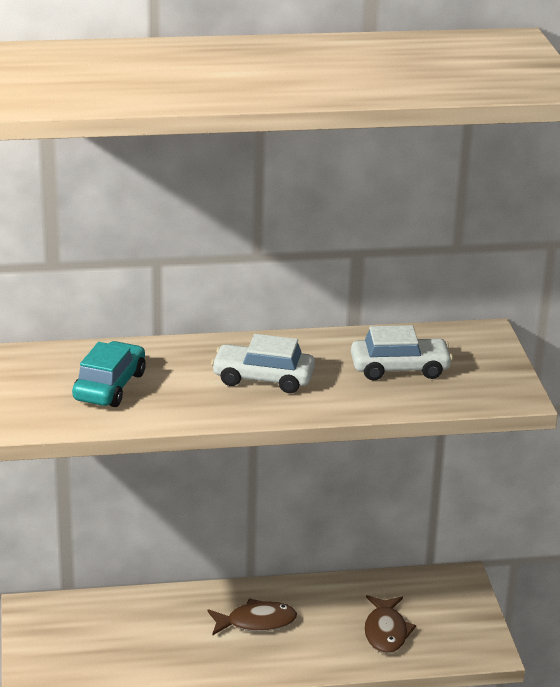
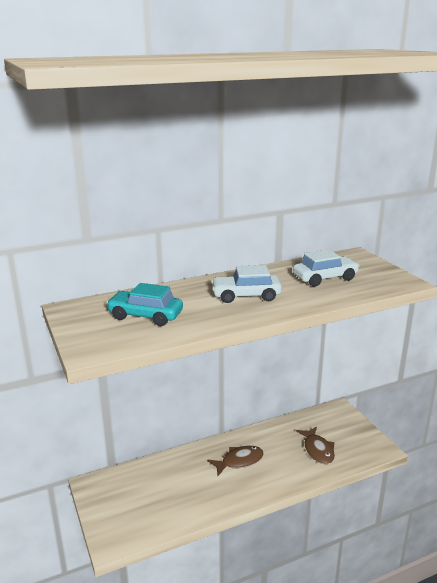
camera: 15 degrees left, 5 degrees down
(109, 386) = (145, 316): turquoise car -> turquoise car turned 75 degrees counterclockwise

